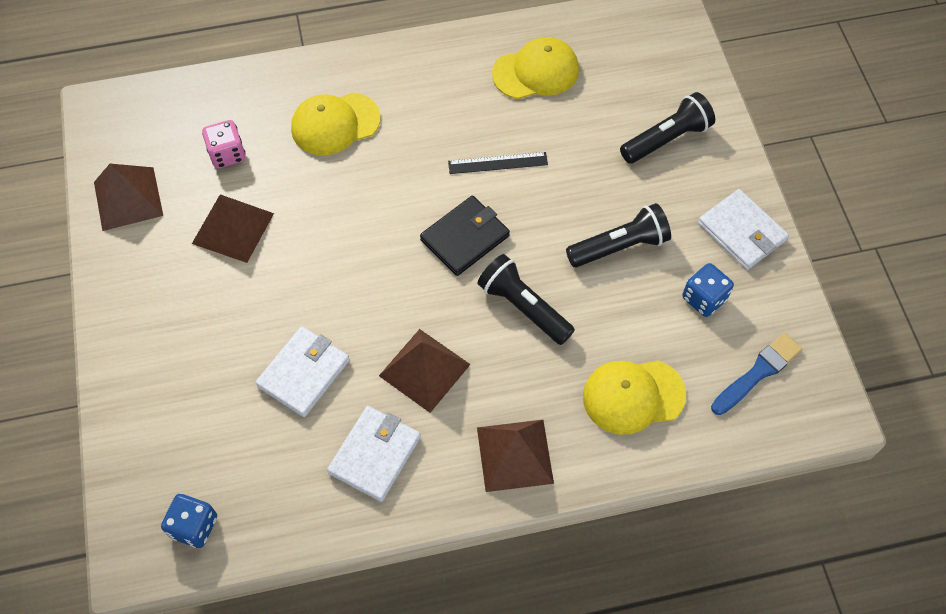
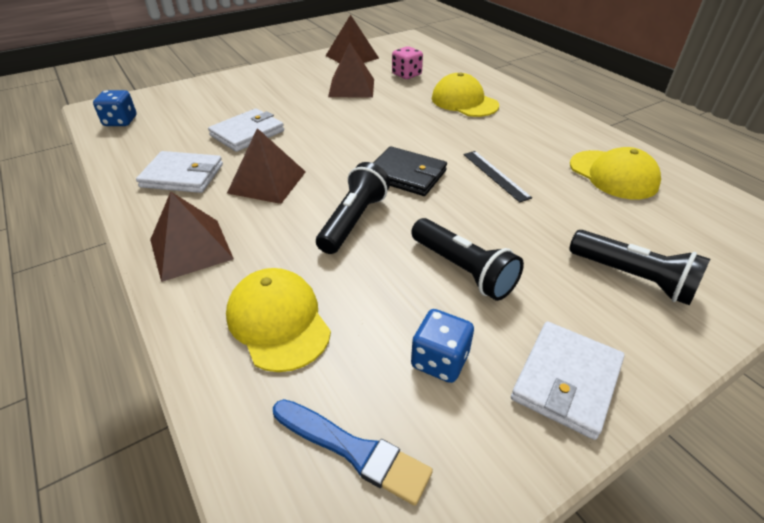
camera: 70 degrees right, 20 degrees down
(304, 373) = (247, 133): white wallet -> white wallet turned 60 degrees counterclockwise

